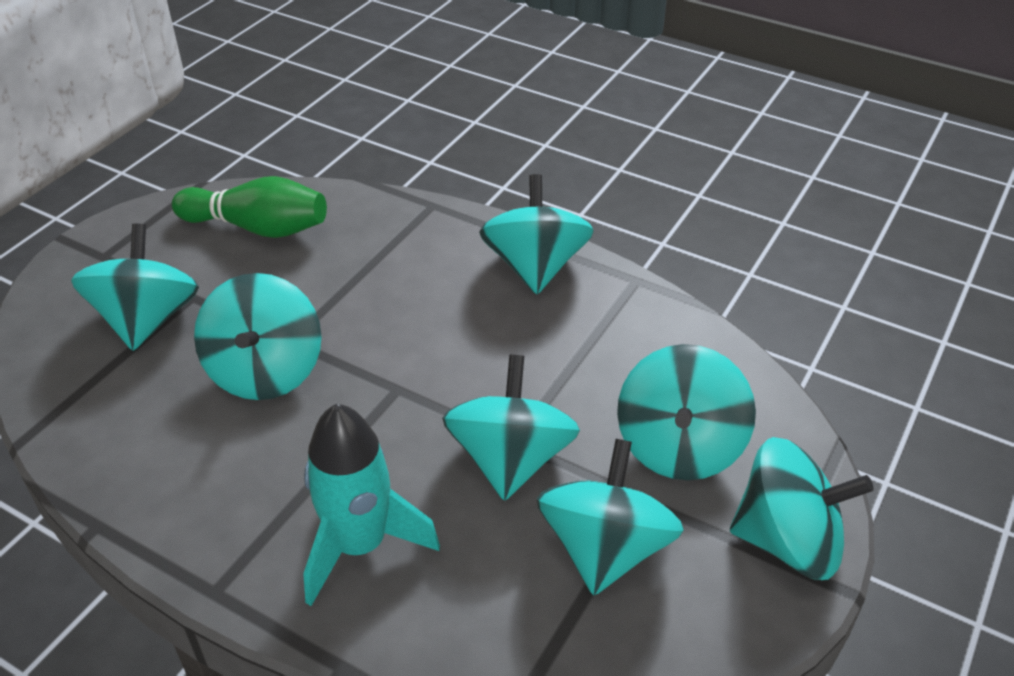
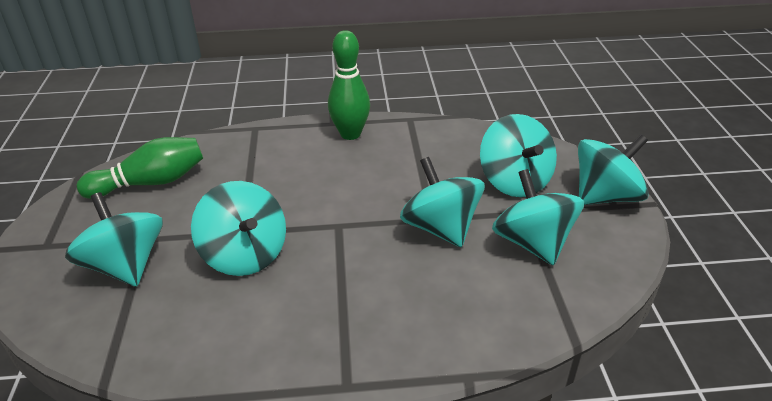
camera: 35 degrees left, 5 degrees down
(360, 545) = (407, 311): turquoise rocket -> none
(535, 267) = (350, 134): turquoise spinning top -> green bowling pin

